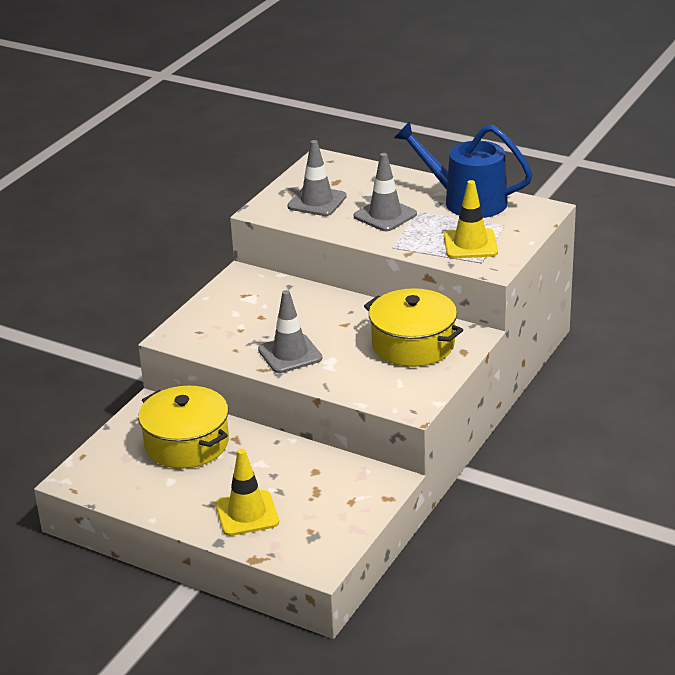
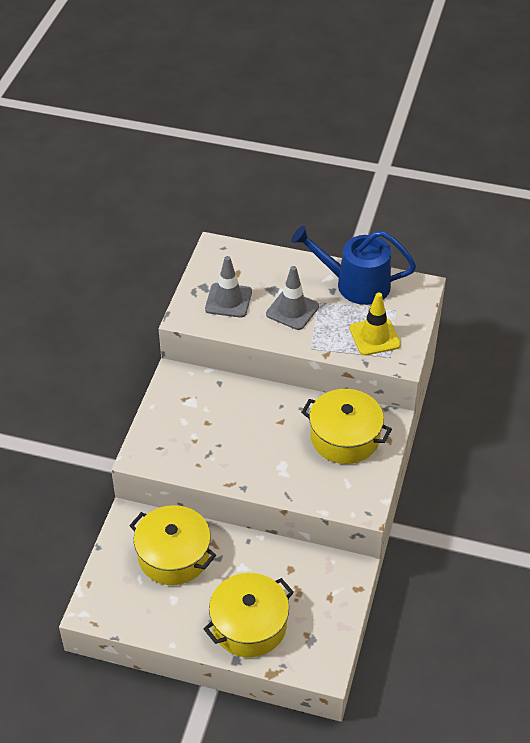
camera: 15 degrees left, 15 degrees up
(247, 513) = (249, 625): yellow traffic cone -> yellow pot
(290, 354) = (246, 463): grey traffic cone -> none

